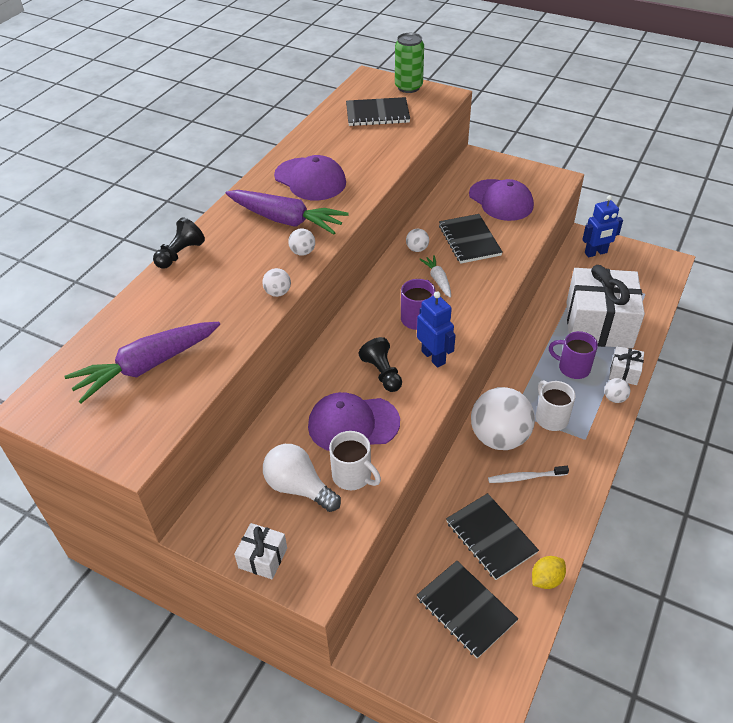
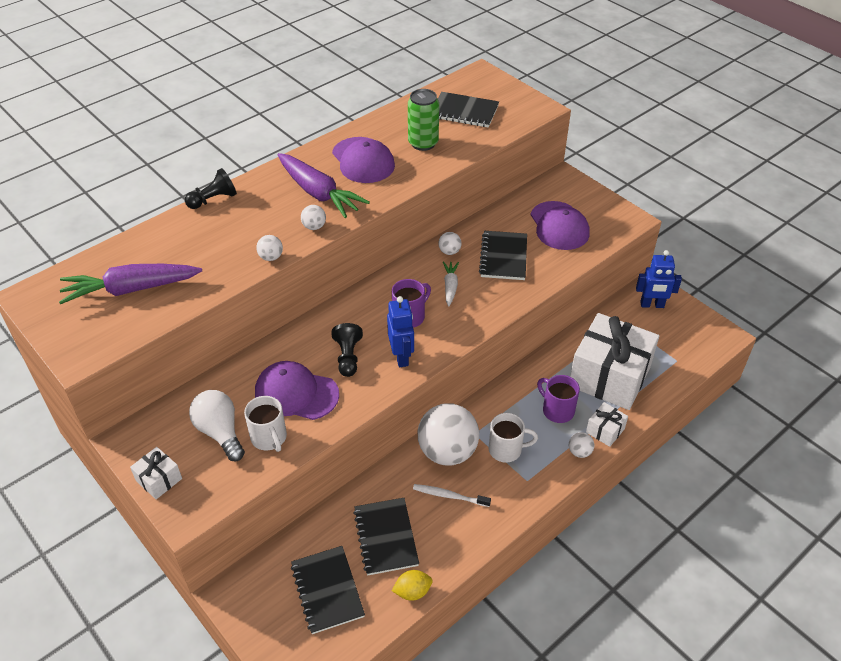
camera: 20 degrees right, 0 degrees up
(408, 87) = (511, 91): green can -> green can (423, 143)
(550, 417) = (506, 449): white mug -> white mug turned 90 degrees clockwise

